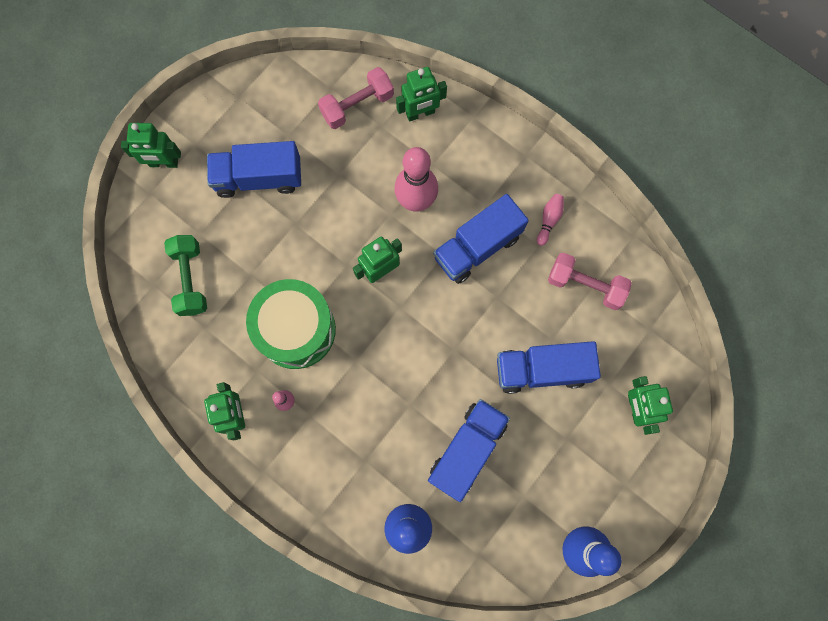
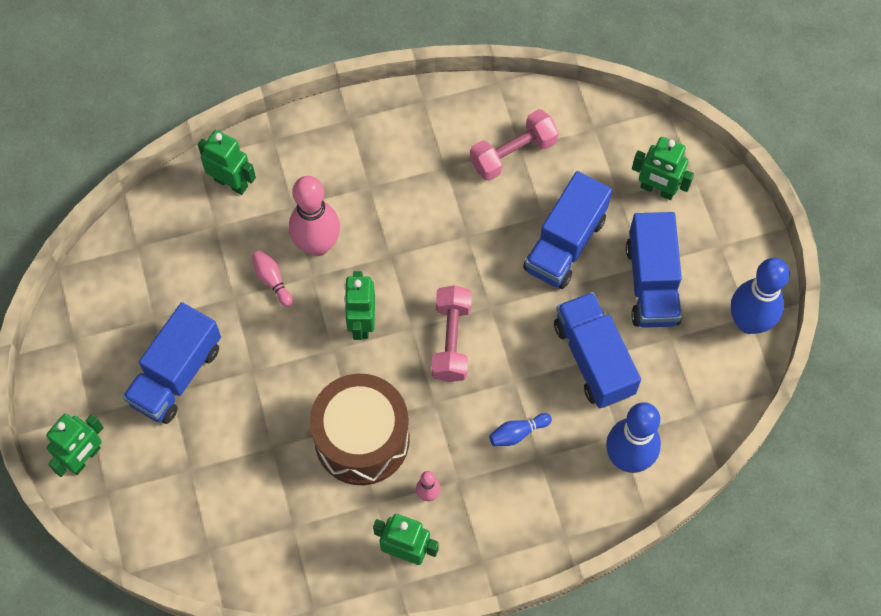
camera: 55 degrees left, 10 degrees down
(190, 279) = (232, 509): green dumbbell -> none
(296, 330) = (362, 439): green drum -> brown drum
(357, 105) = (175, 234): pink dumbbell -> pink dumbbell (451, 341)
(373, 433) = (517, 433): none -> blue bowling pin
(420, 113) = (231, 183): green robot -> green robot turned 75 degrees counterclockwise
(477, 247) = (405, 221): blue truck -> blue truck (651, 283)
(549, 220) = (427, 142): pink bowling pin -> pink bowling pin (272, 280)

